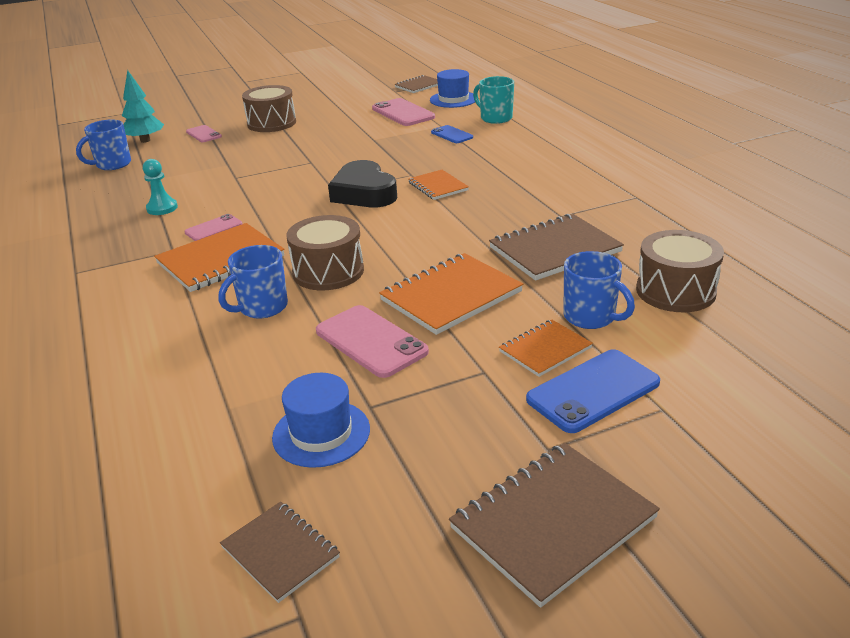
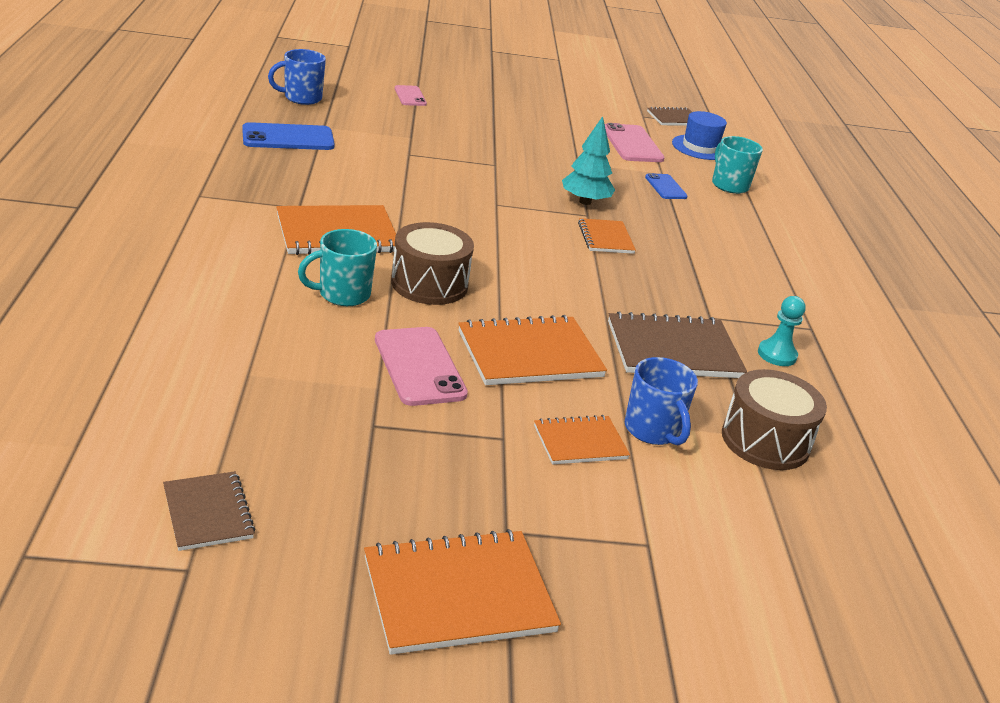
camera: 15 degrees right, 0 degrees up
(145, 140) = (349, 83): turquoise tree -> turquoise tree (585, 202)
(162, 208) = (318, 160): turquoise pawn -> turquoise pawn (777, 355)
(213, 228) = (352, 199): pink phone -> none
(262, 307) = (343, 294): blue mug -> turquoise mug
(271, 123) = (486, 108): brown drum -> none
(321, 433) = (313, 430): blue hat -> none
(364, 193) = (524, 217): black heart -> none
(553, 523) = (458, 595): brown notebook -> orange notebook
(593, 391) = (594, 499): blue phone -> blue phone (288, 138)

